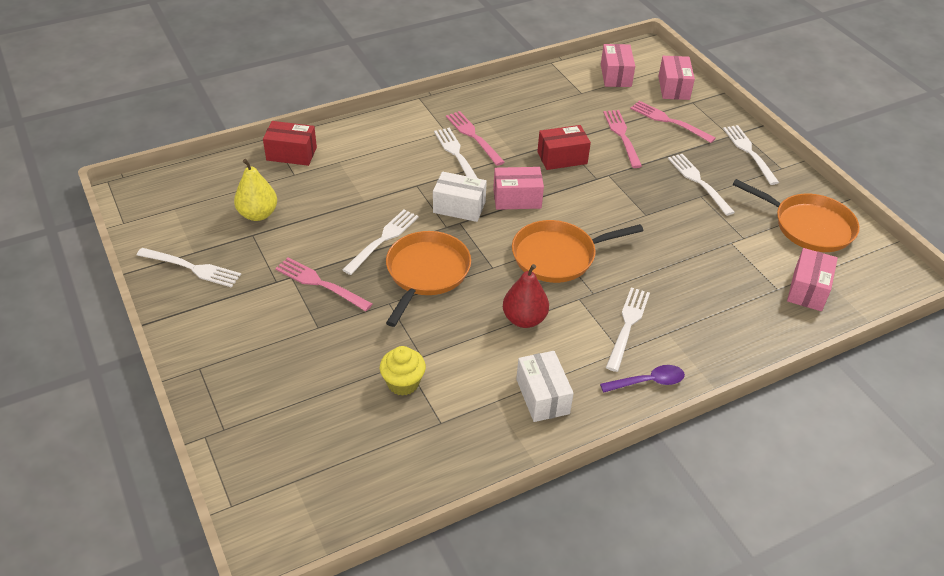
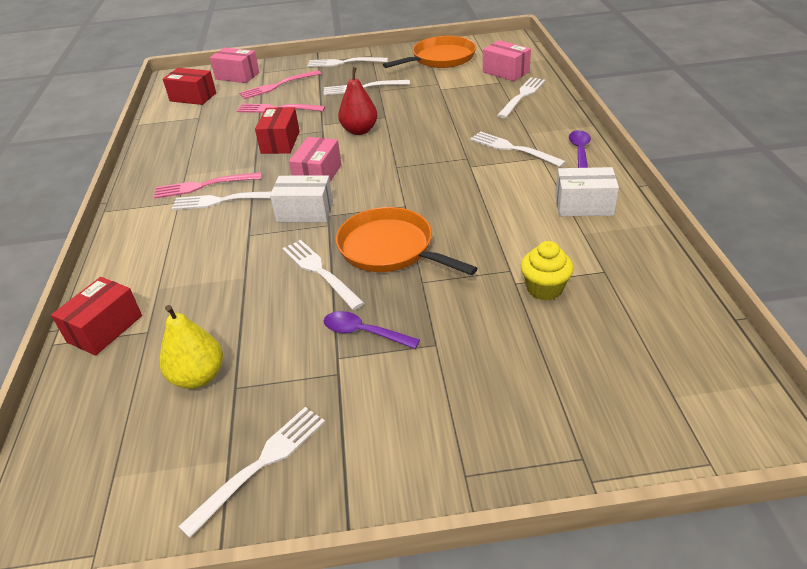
camera: 65 degrees left, 5 degrees down
(320, 284) = (364, 333): pink fork -> purple spoon
(459, 207) = (305, 212): white box -> white box turned 60 degrees clockwise
(524, 319) = (484, 199): red pear -> red pear (359, 131)
(558, 256) = (410, 167): orange pan -> none
(615, 75) = (193, 97): pink box -> red box
(752, 314) = (522, 96): none -> white fork

